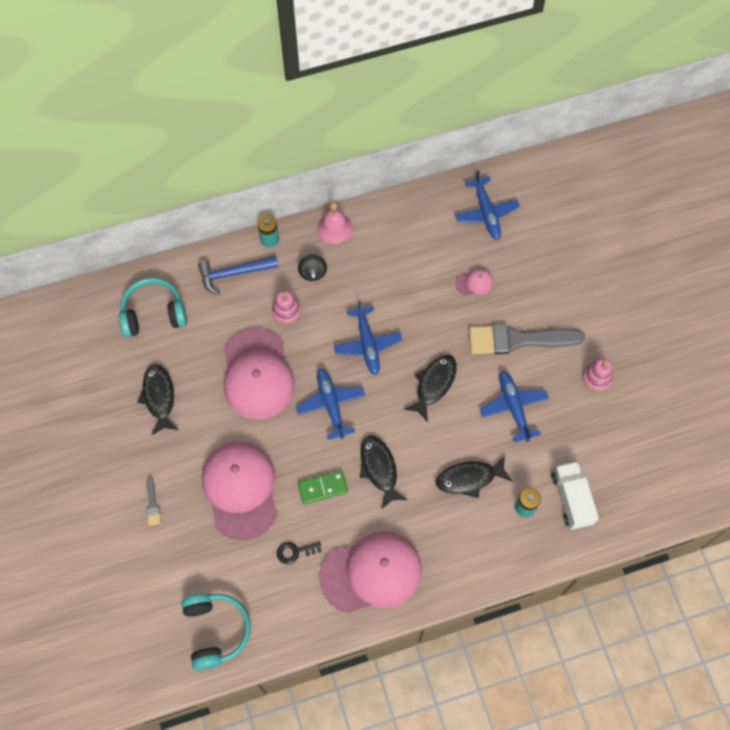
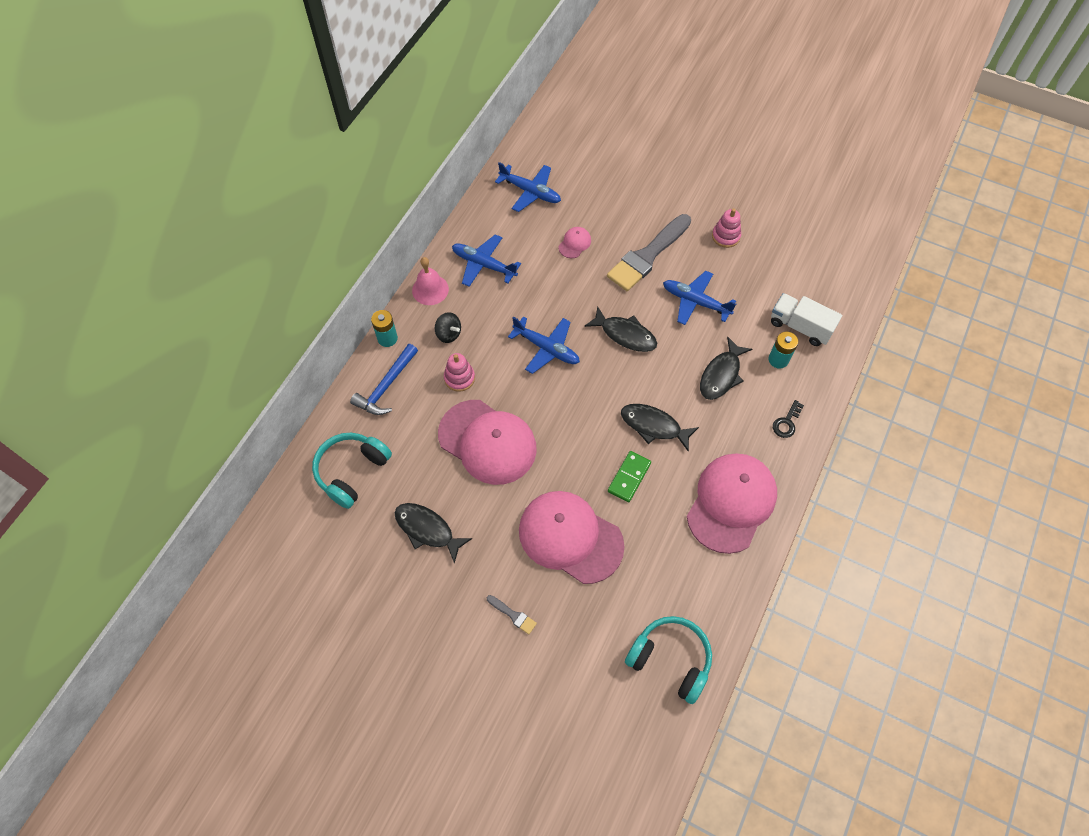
camera: 45 degrees left, 5 degrees down
(295, 552) = (661, 542): black key -> black key (786, 422)
(331, 405) = (568, 414): blue plane -> blue plane (484, 265)
(434, 384) = (625, 334): black fish -> black fish turned 135 degrees clockwise

